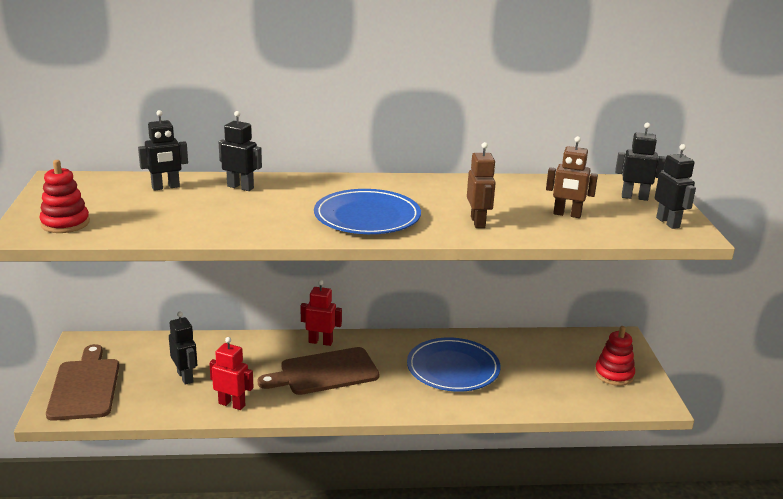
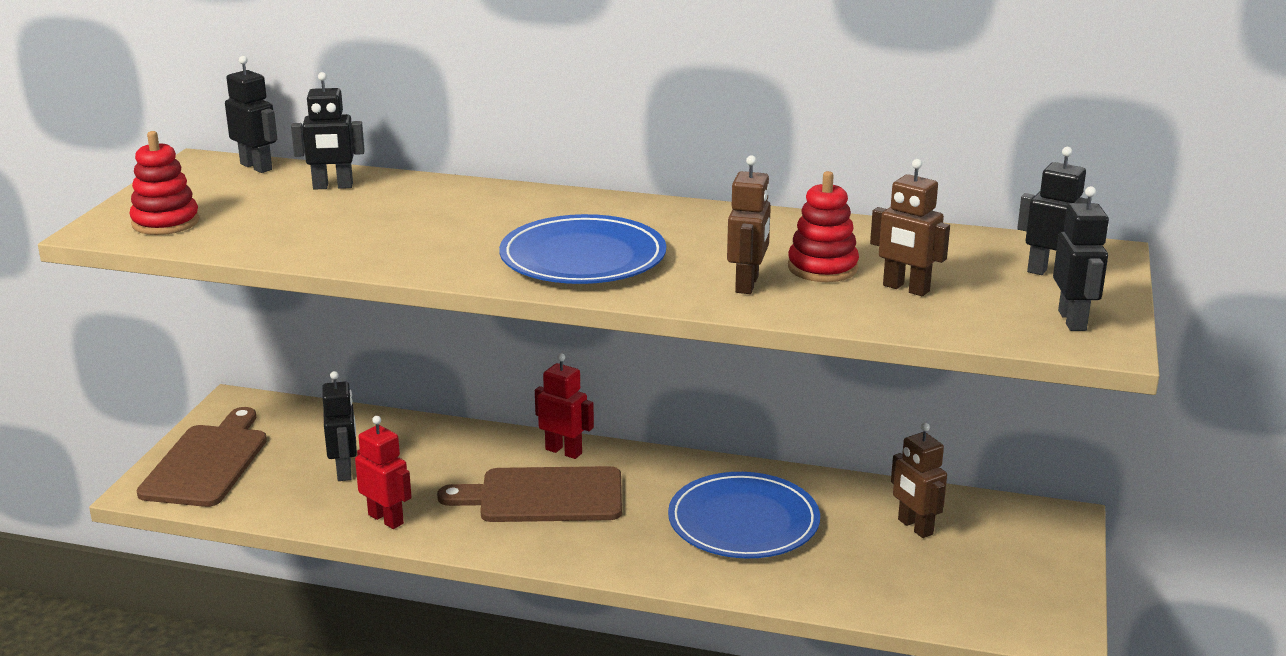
camera: 20 degrees right, 0 degrees up
(240, 187) = (435, 196): black robot -> black robot (256, 167)
(549, 355) = (915, 527): none -> brown robot
(614, 374) = (1009, 575): red stacking toy -> red stacking toy (822, 268)

